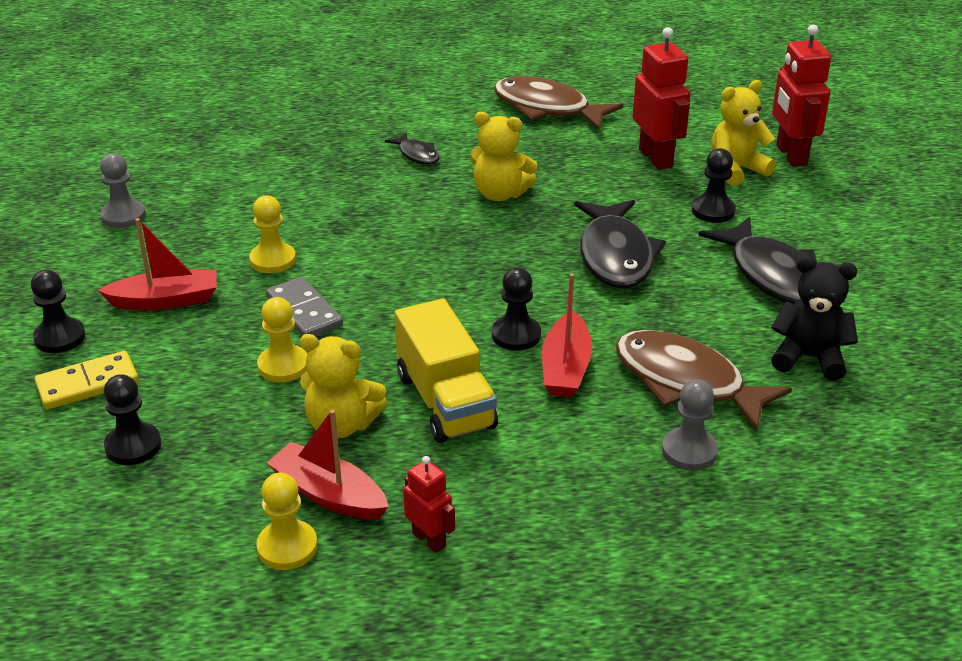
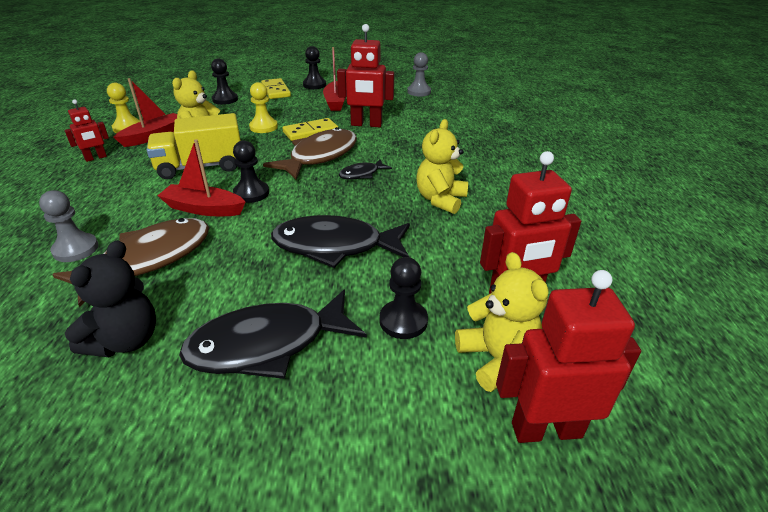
camera: 95 degrees right, 0 degrees up
(273, 260) = (366, 124): yellow pawn -> red robot
(304, 312) = (310, 132): grey domino -> yellow domino
(417, 155) = (499, 170): black fish -> black fish (361, 174)
(547, 108) = (605, 235): brown fish -> brown fish (320, 156)

